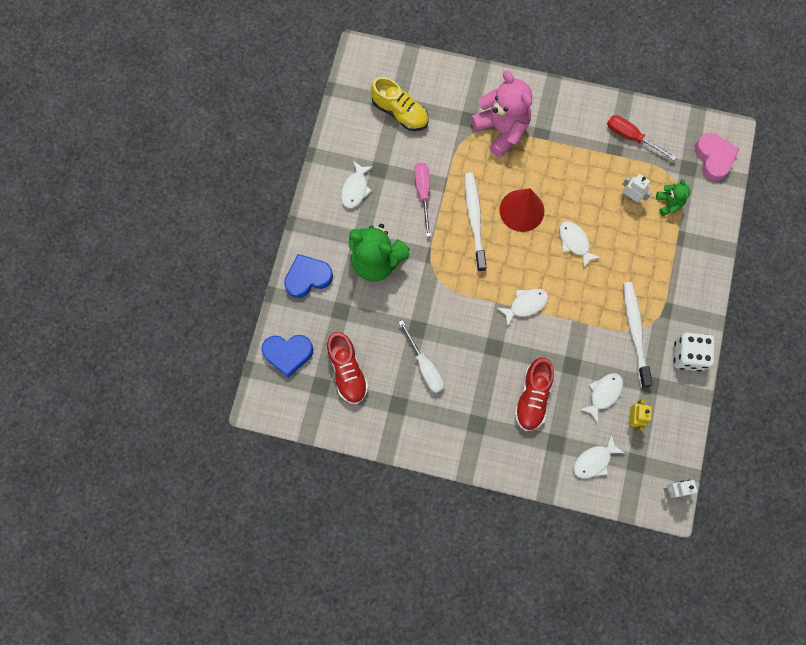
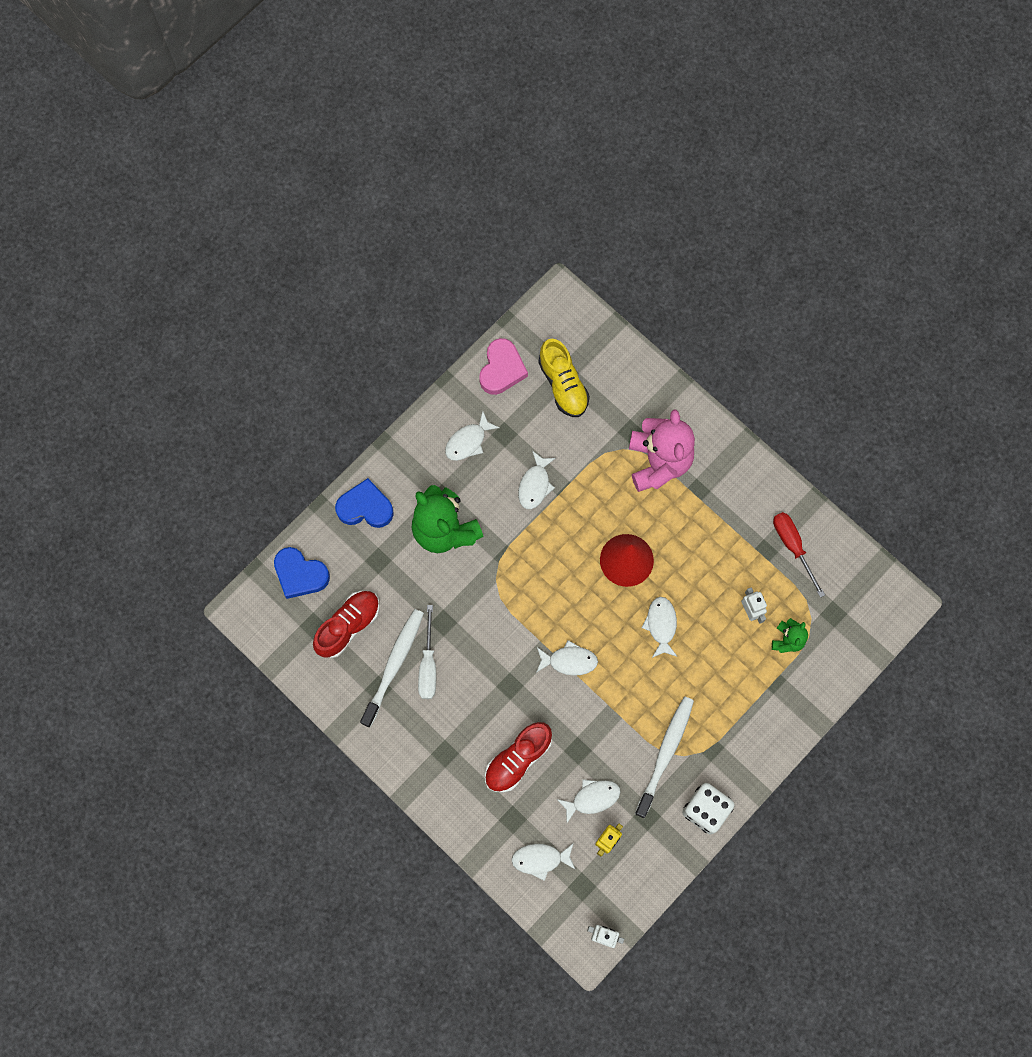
camera: 30 degrees right, 0 degrees up
(347, 371) = (348, 626): red shoe -> red shoe turned 150 degrees counterclockwise
(423, 193) = (535, 485): pink screwdriver -> white fish
(474, 220) = (571, 542): white toothbrush -> white toothbrush (394, 665)
(714, 158) = (868, 618): pink heart -> pink heart (502, 369)

